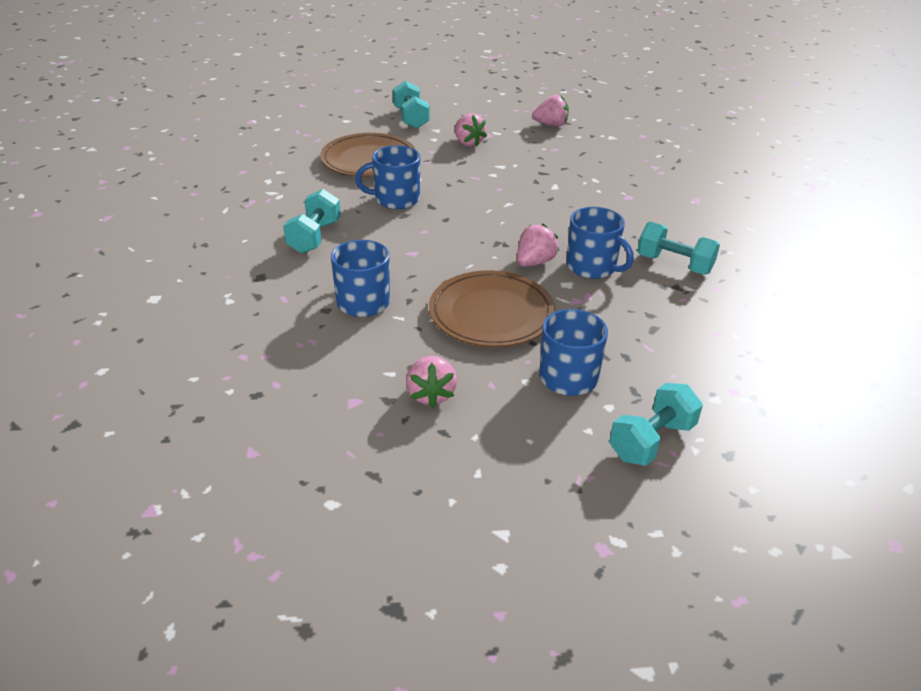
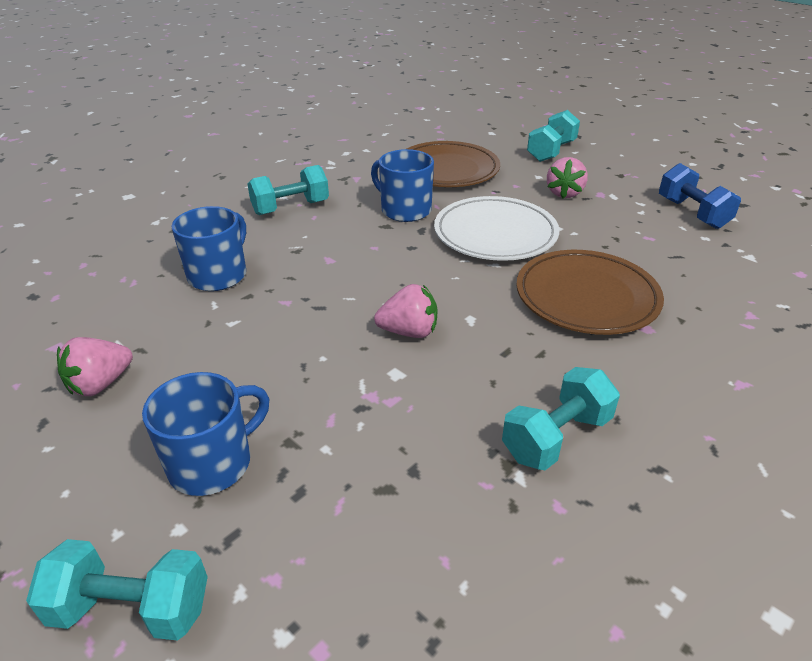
camera: 50 degrees right, 0 degrees up
(476, 186) = (495, 234): none -> white plate
(491, 314) = (277, 352): brown plate -> brown plate (586, 297)
(551, 125) = (692, 213): pink strawberry -> blue dumbbell
(592, 267) = (455, 375): blue mug -> none
(674, 264) = (556, 437): turquoise dumbbell -> turquoise dumbbell turned 60 degrees clockwise

